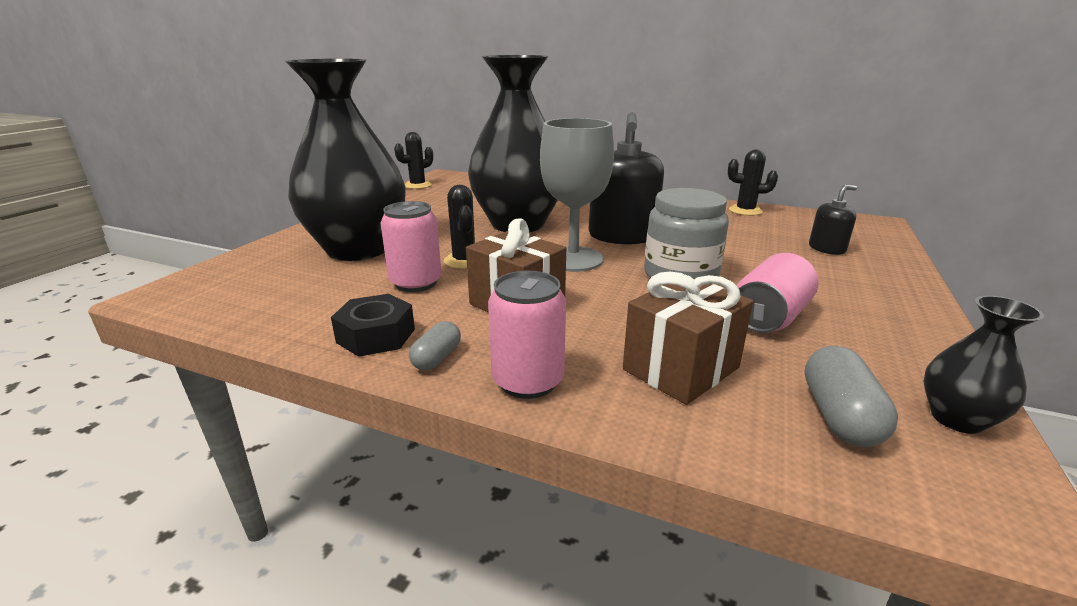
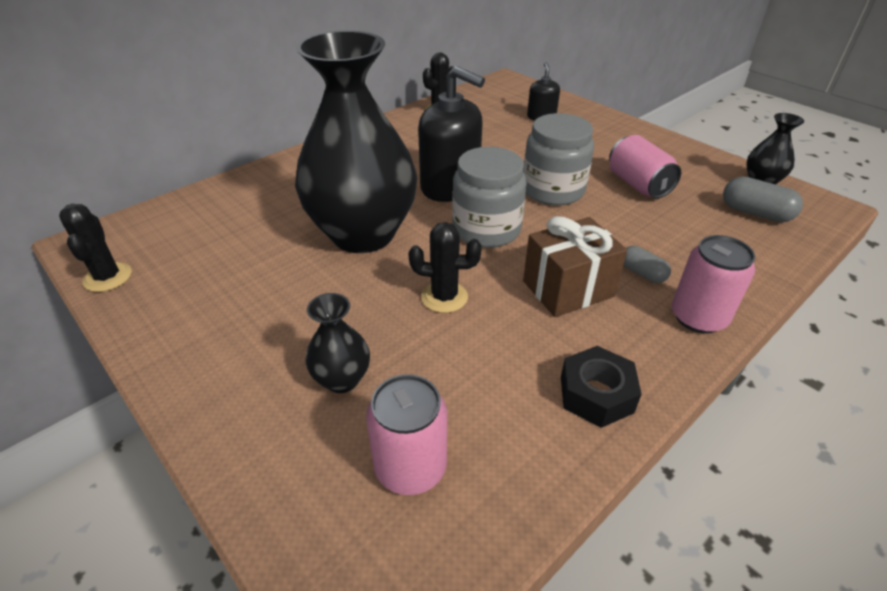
camera: 65 degrees left, 15 degrees up
(358, 249) = (342, 379): black vase -> black vase, size x0.41
(416, 283) = (483, 344): pink can -> pink can (410, 467)
(437, 358) = (651, 360): grey capsule -> grey capsule (642, 273)
(573, 259) = (486, 229): grey goblet -> grey jar
(680, 368) = (695, 244): brown gift -> none

